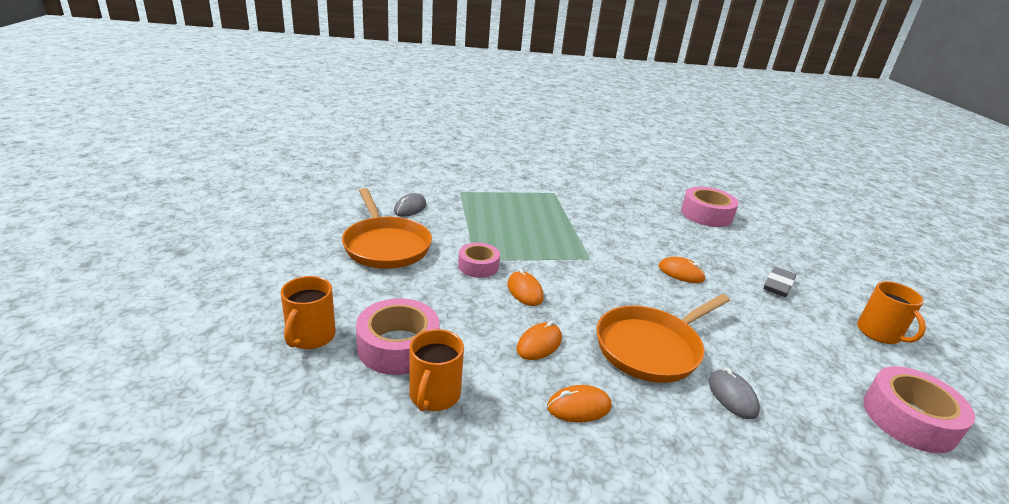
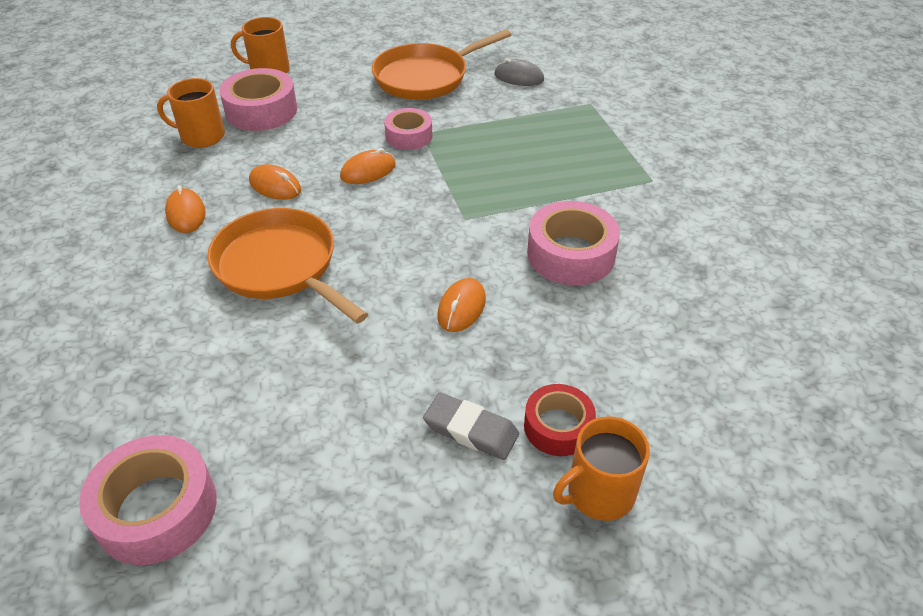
camera: 85 degrees right, 15 degrees up
(706, 214) = (702, 365): pink tape -> pink tape (571, 254)
(732, 396) = (200, 326): grey mouse -> none
(763, 259) = (558, 427): none -> red tape
(879, 333) = (357, 550): orange mug -> orange mug (599, 493)

